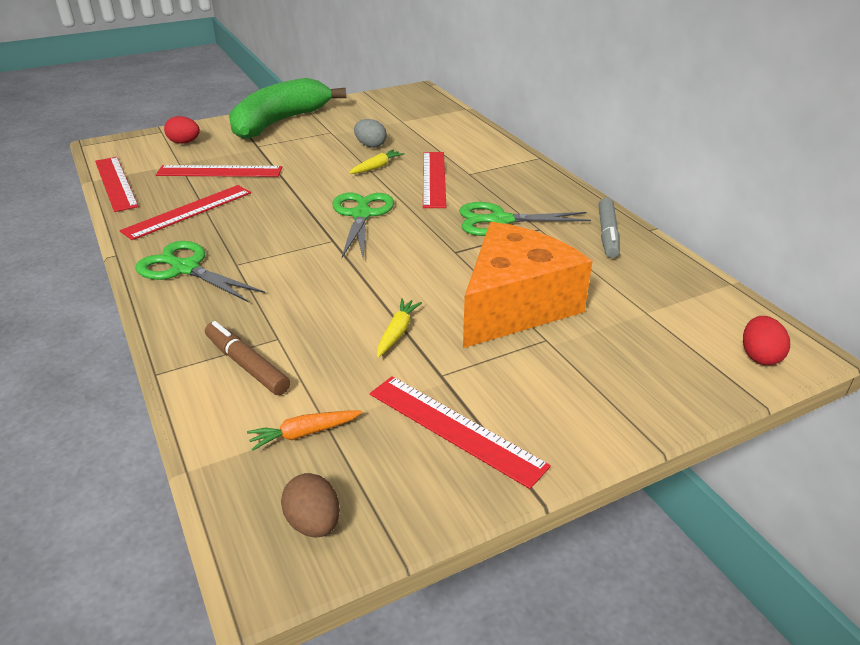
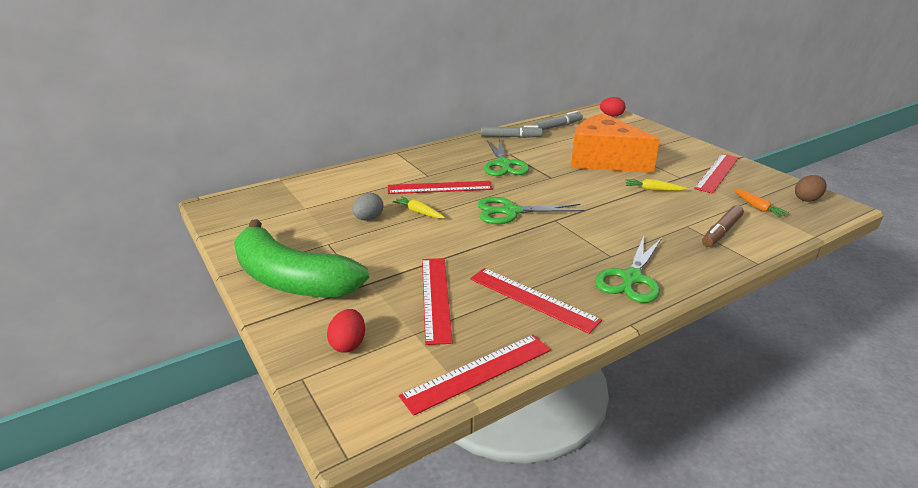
camera: 95 degrees left, 5 degrees down
(669, 282) = (557, 126): none -> grey marker

